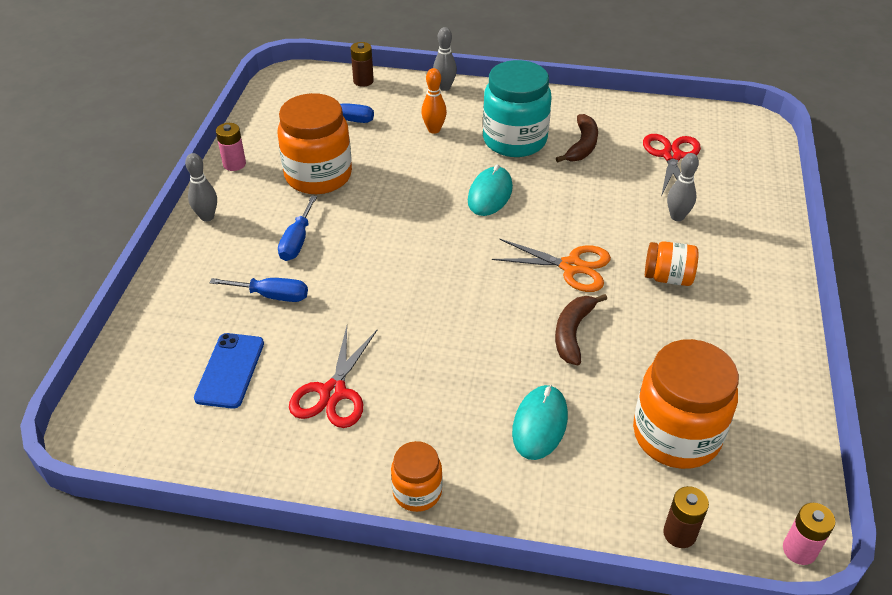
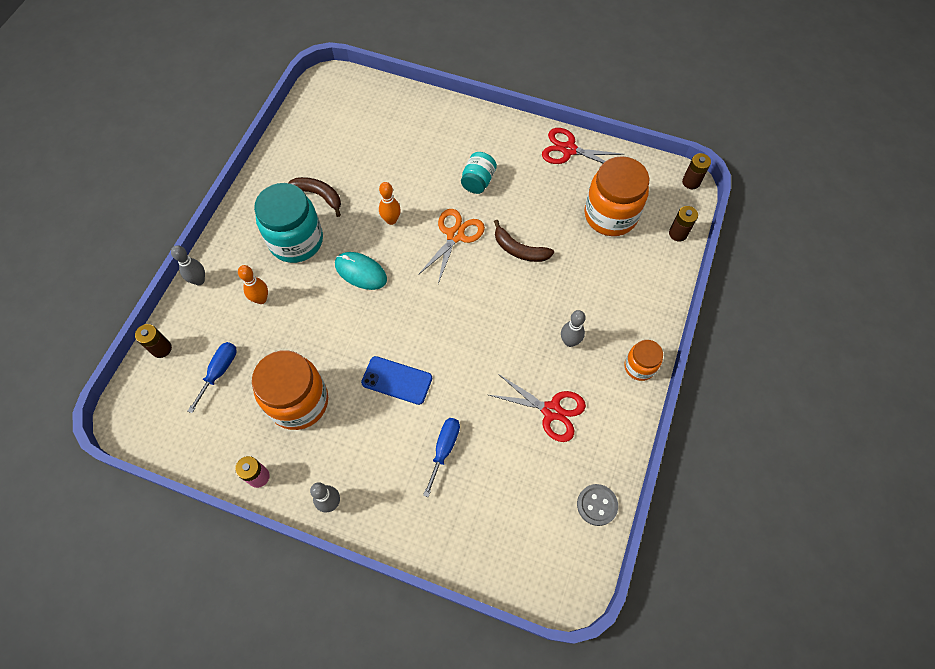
camera: 80 degrees left, 20 degrees up
(203, 454) = (597, 505): none -> grey button
(230, 370) = (519, 484): blue phone -> blue phone (397, 380)
(297, 241) = (382, 425): blue screwdriver -> none
(539, 424) = (594, 286): turquoise mouse -> none
(571, 207) = (391, 220): none -> orange bowling pin
(668, 277) = (478, 181): orange jar -> turquoise jar
(671, 156) = (349, 141): red scissors -> red scissors (568, 150)
(677, 216) = (418, 158): grey bowling pin -> grey bowling pin (569, 341)
(799, 550) = (691, 182): pink battery -> brown battery

